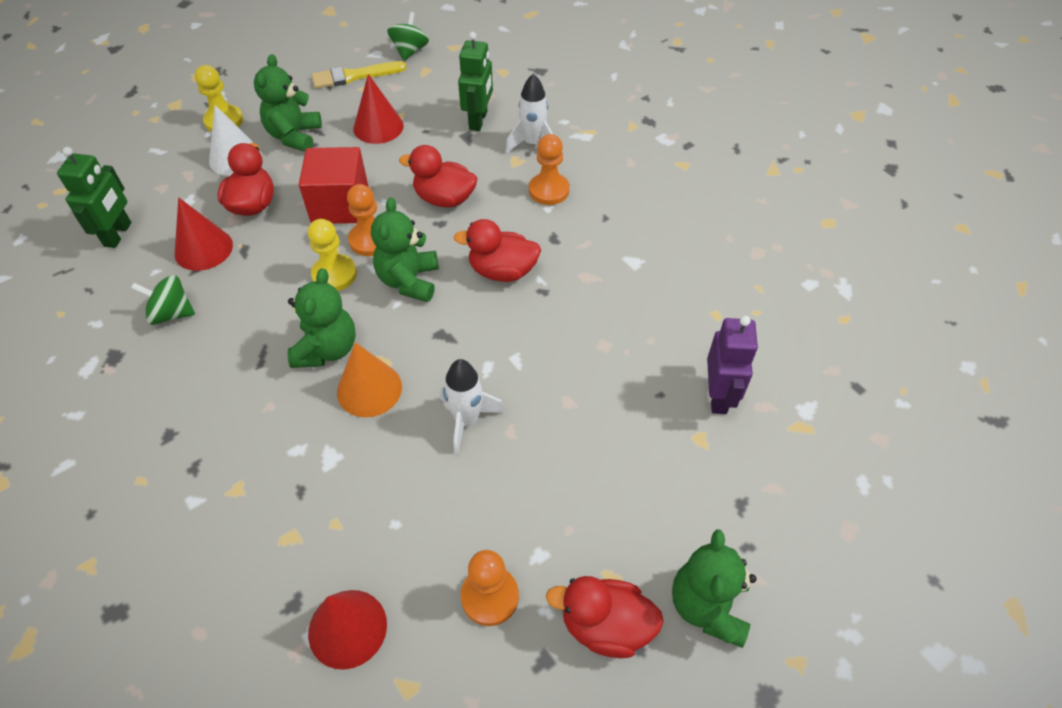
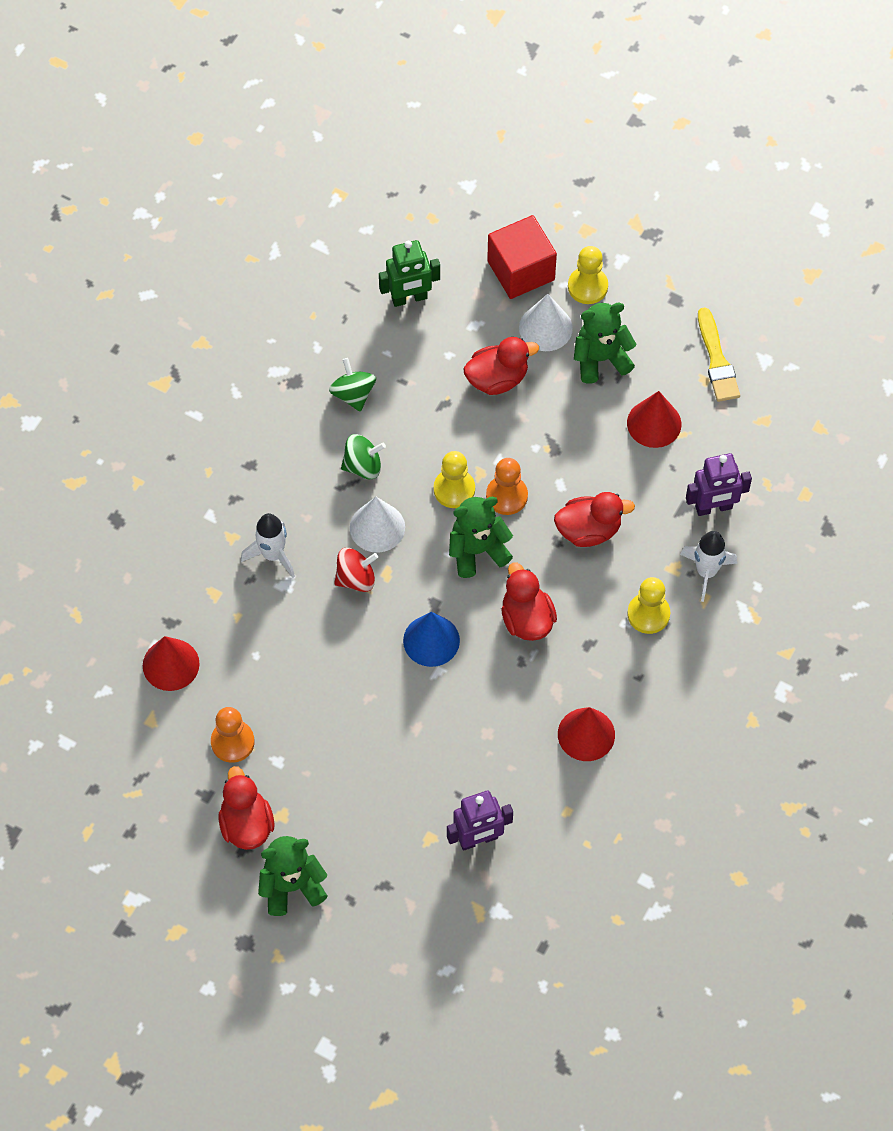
camera: 65 degrees right, 10 degrees up
(203, 249) = (428, 373): red cone -> red cone (586, 734)
(327, 349) = (377, 527): green teddy bear -> white cone
(340, 205) = (534, 449): red cube -> red cube (521, 270)
(354, 76) = (717, 360): yellow brush -> yellow brush turned 150 degrees counterclockwise
(369, 389) = (356, 578): orange cone -> red spinning top
(410, 51) = (787, 389): green spinning top -> green spinning top (363, 466)
(444, 199) = (589, 530): red duck -> red duck turned 90 degrees clockwise
(467, 421) = (362, 662): white rocket -> white rocket (272, 555)
(478, 120) = (713, 507): green robot -> purple robot
(479, 352) = (431, 640): none -> blue cone
(549, 190) = (648, 614): orange pawn -> yellow pawn

